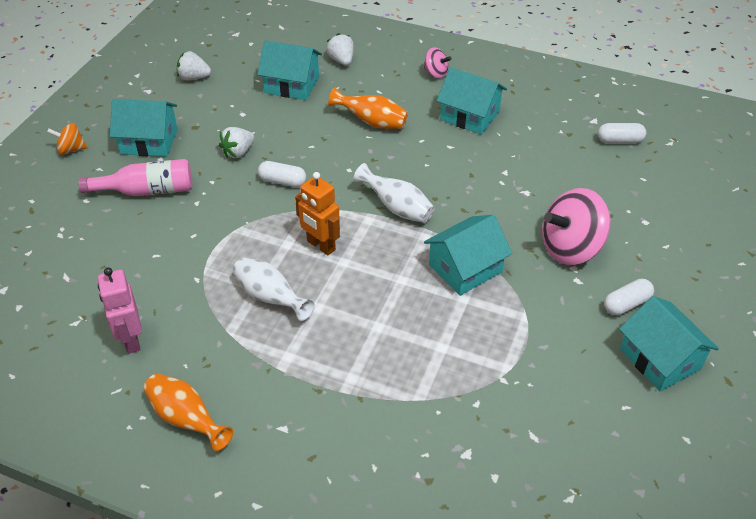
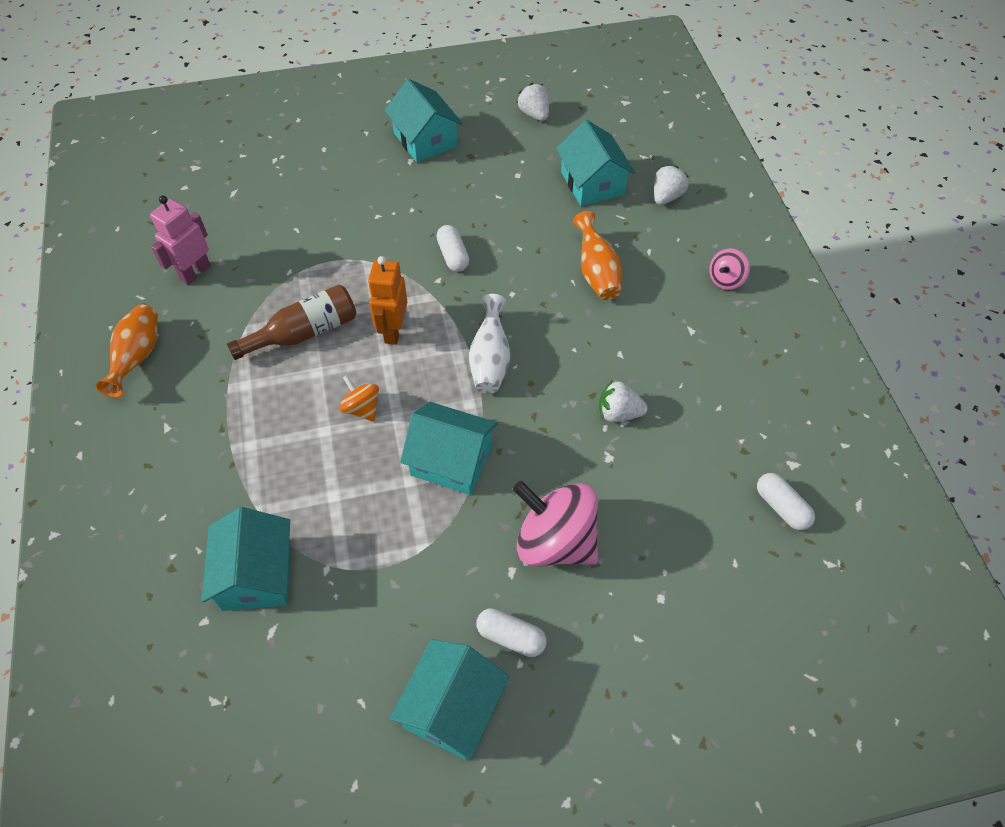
camera: 55 degrees right, 10 degrees up
(71, 149) = (373, 102): orange spinning top -> orange spinning top (362, 408)
(146, 190) = (365, 176): pink bottle -> none
(238, 152) = (464, 203): white strawberry -> white strawberry (618, 413)
(270, 298) = (303, 333): white vase -> brown bottle
(436, 73) = (725, 280): pink spinning top -> pink spinning top turned 45 degrees clockwise
(469, 115) = (685, 345): turquoise house -> turquoise house (256, 574)

